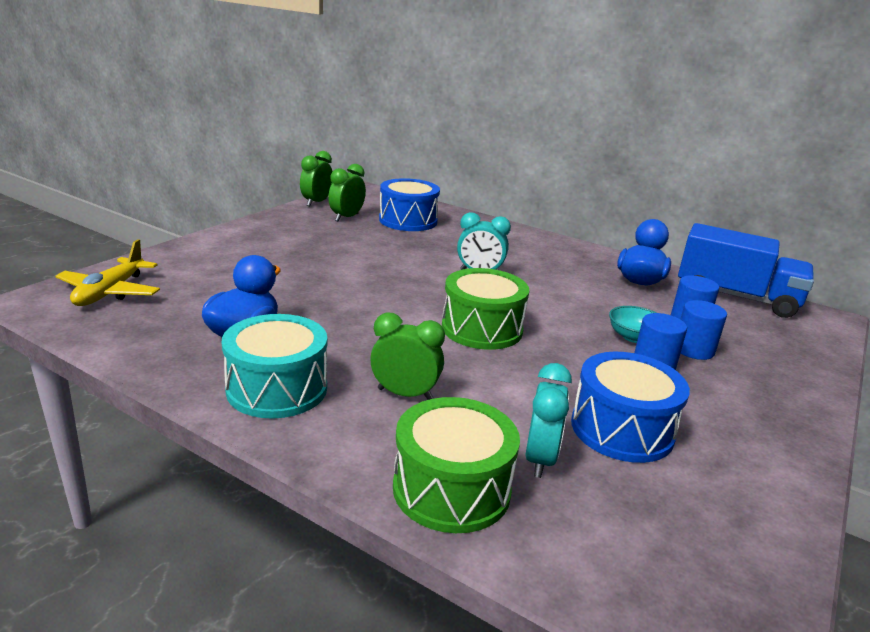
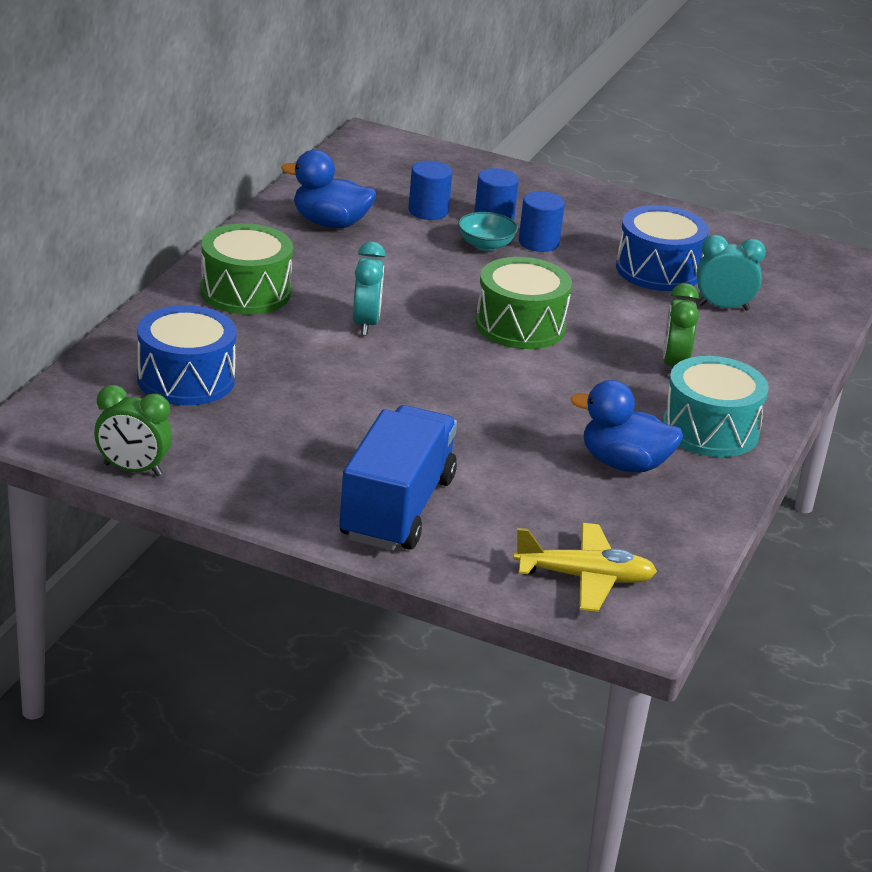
camera: 100 degrees left, 5 degrees up
(346, 217) = (199, 434): green clock -> none
(451, 489) = (783, 343): green drum -> green drum (245, 292)
(736, 297) = (346, 175): blue truck -> blue truck (397, 509)

